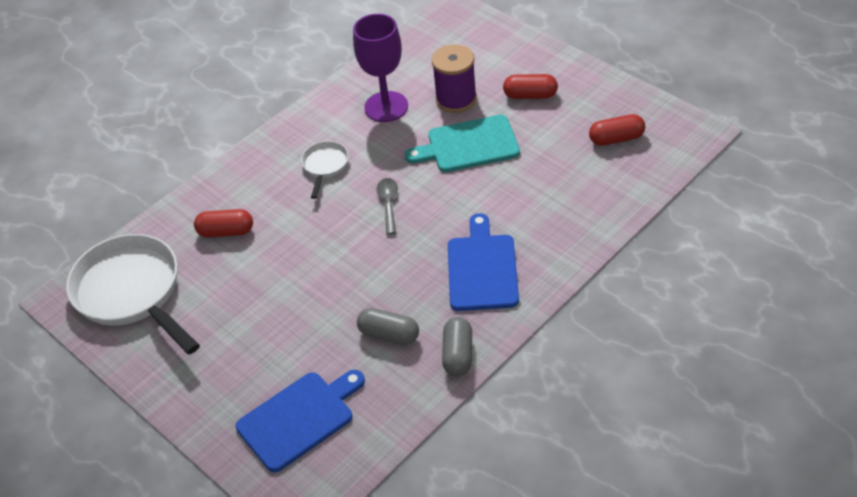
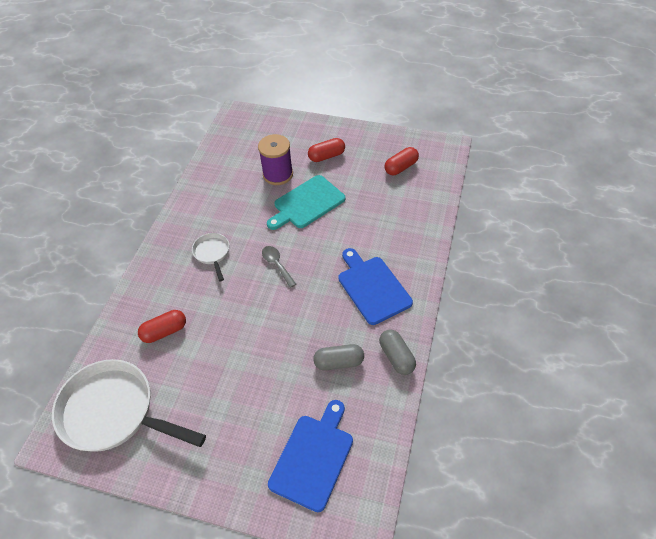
camera: 30 degrees left, 5 degrees up
(386, 107) = (231, 195): purple goblet -> none

